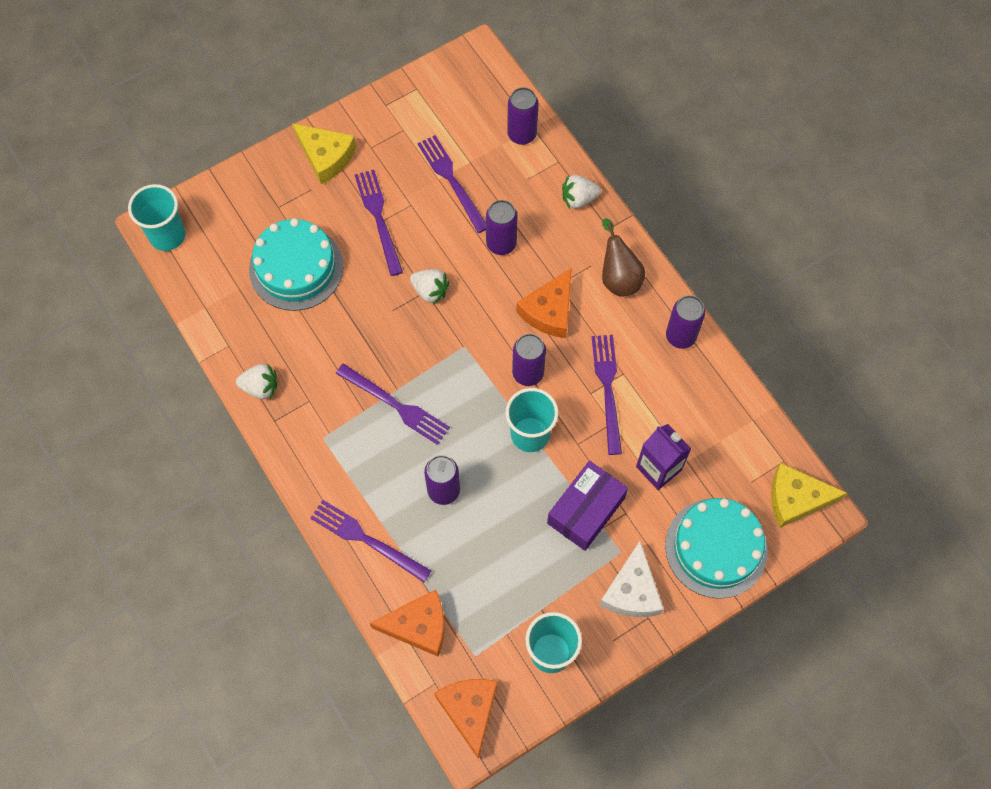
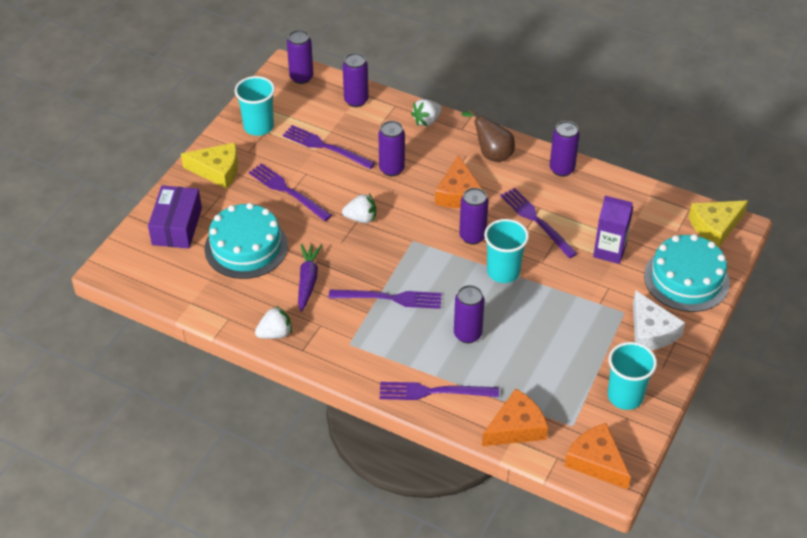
camera: 30 degrees left, 20 degrees down
(167, 235) = (125, 270): turquoise cup -> turquoise cup (258, 126)
(330, 340) = (308, 280): none -> purple carrot
(484, 75) = (301, 77): none -> purple can
(586, 510) = (579, 299): purple box -> purple box (177, 226)

